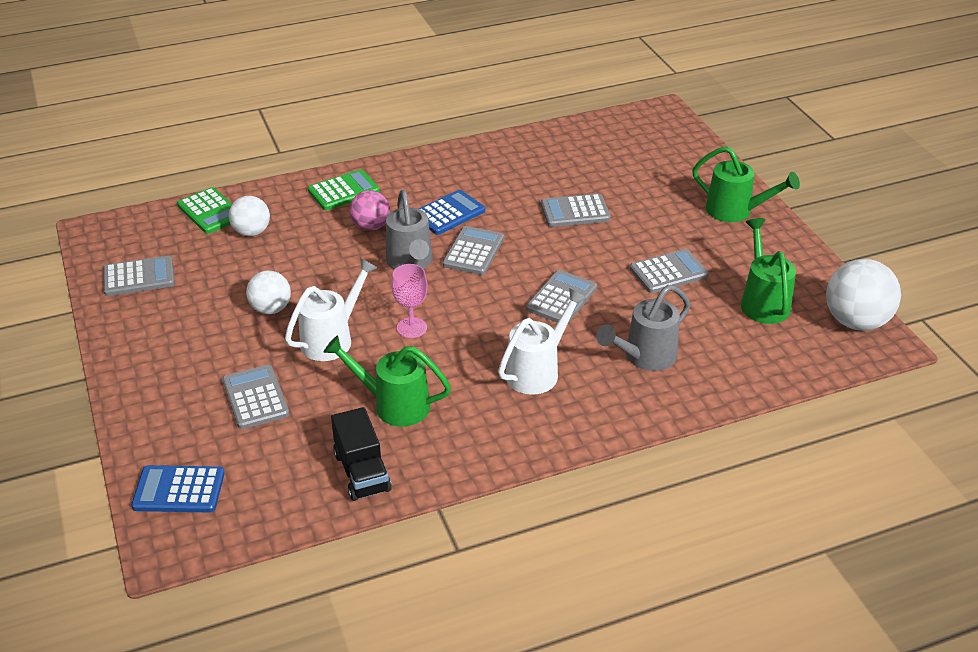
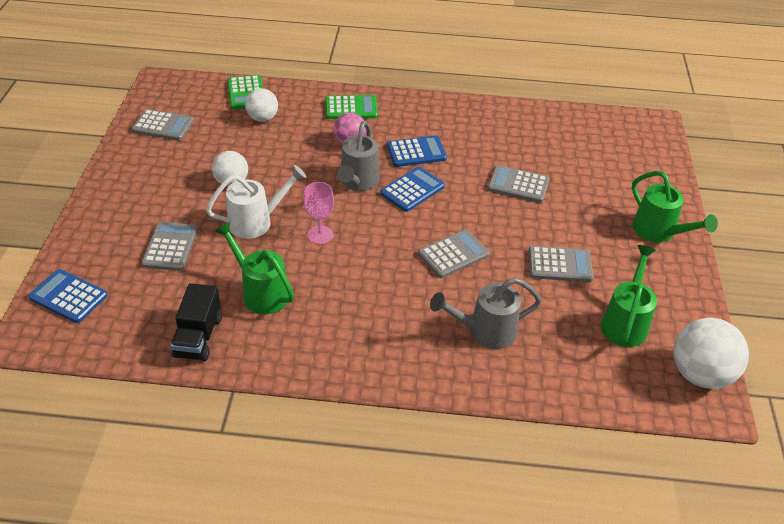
camera: 25 degrees right, 5 degrees up
(473, 251) = (412, 190): grey calculator -> blue calculator
(537, 371) = (389, 308): white watering can -> none

